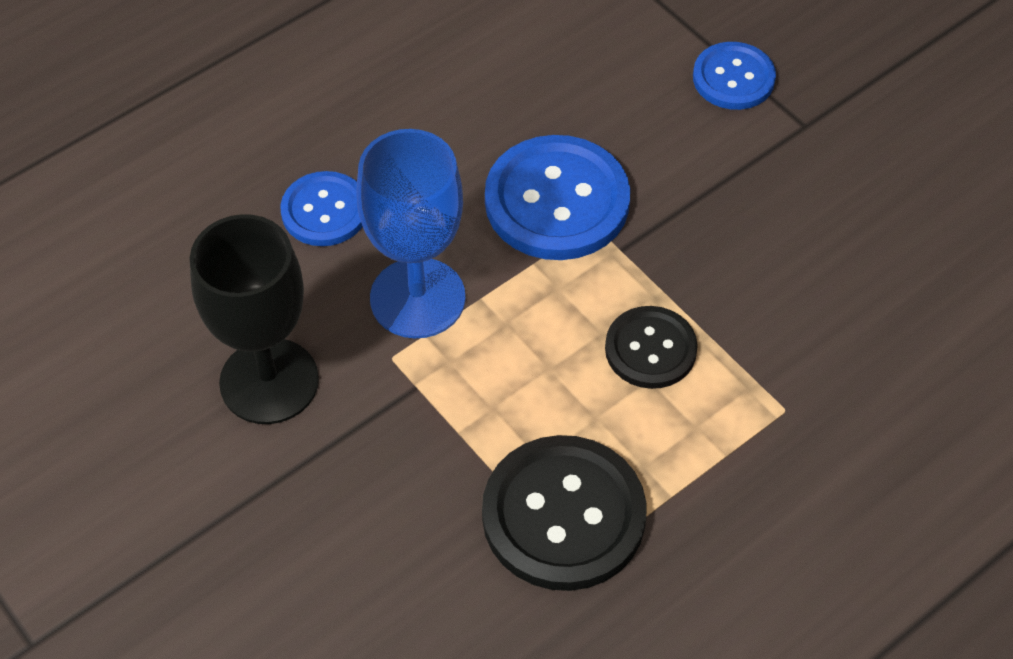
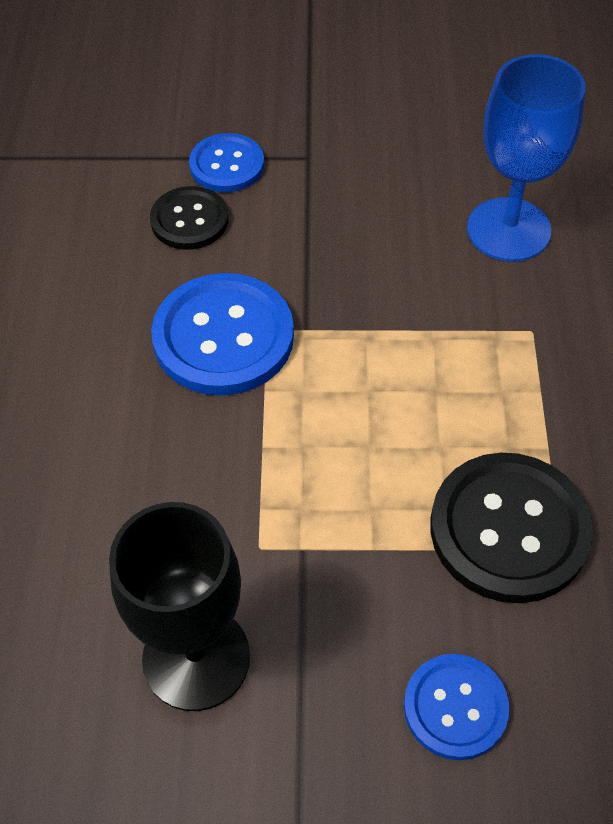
camera: 50 degrees left, 0 degrees up
(324, 211) = (68, 497): blue button -> blue button (455, 707)
(417, 298) = (220, 490): blue goblet -> blue goblet (508, 230)
(650, 349) = (410, 372): black button -> black button (189, 220)

